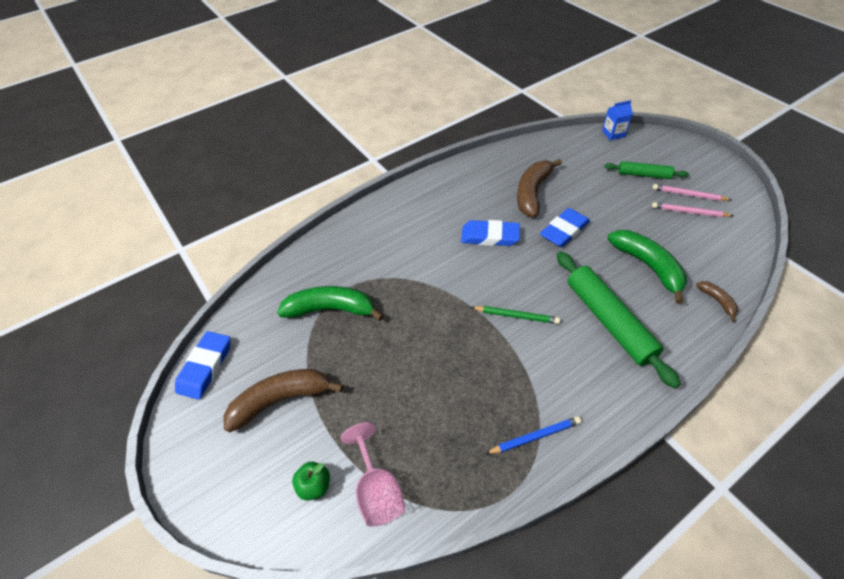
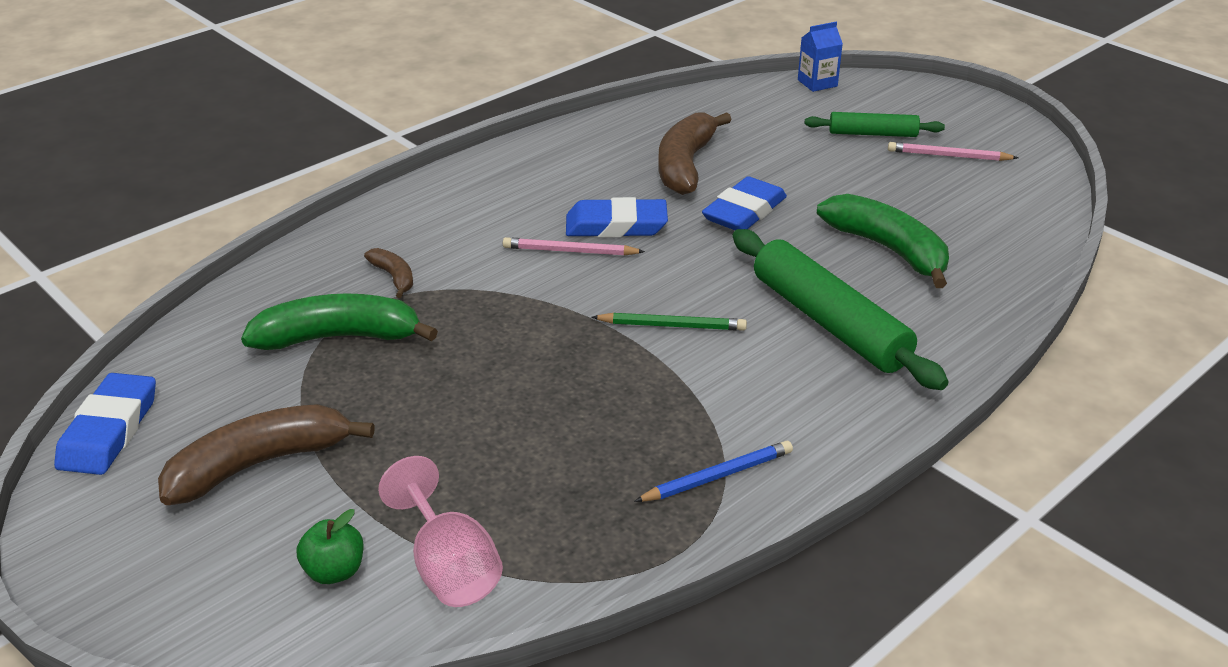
camera: 10 degrees left, 15 degrees down
(689, 212) = (951, 178): pink pencil -> pink pencil (570, 251)
(717, 301) = (1004, 287): brown banana -> brown banana (394, 277)

